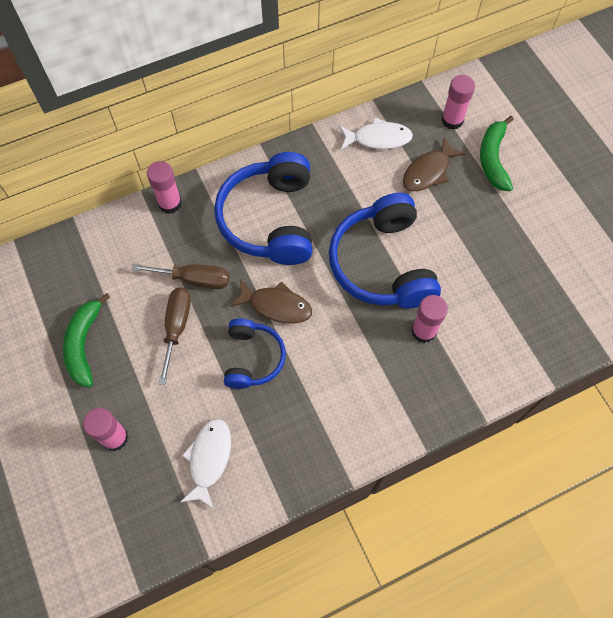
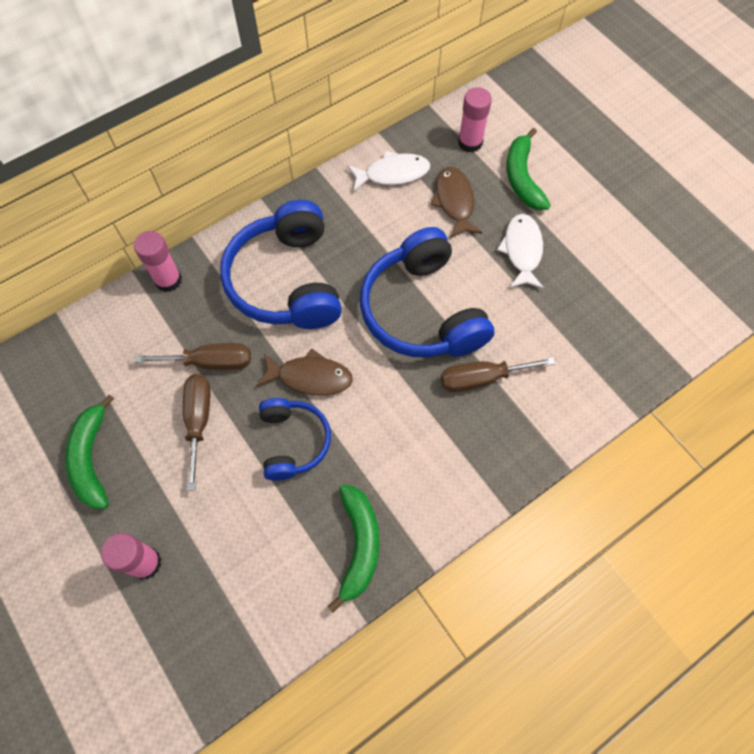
camera: 10 degrees left, 0 degrees up
(209, 459) = (261, 568): white fish -> white fish (522, 251)
(293, 454) = (359, 545): none -> green banana
(423, 331) = (481, 378): pink glue stick -> brown screwdriver
(428, 172) = (454, 202): brown fish -> brown fish turned 135 degrees clockwise

